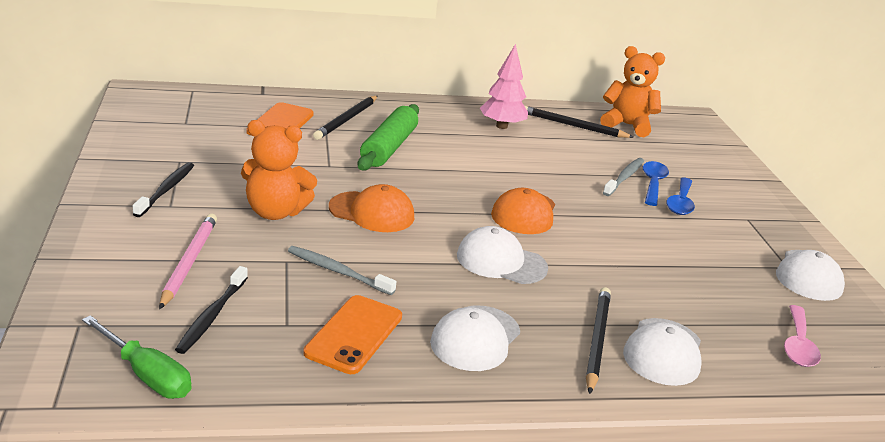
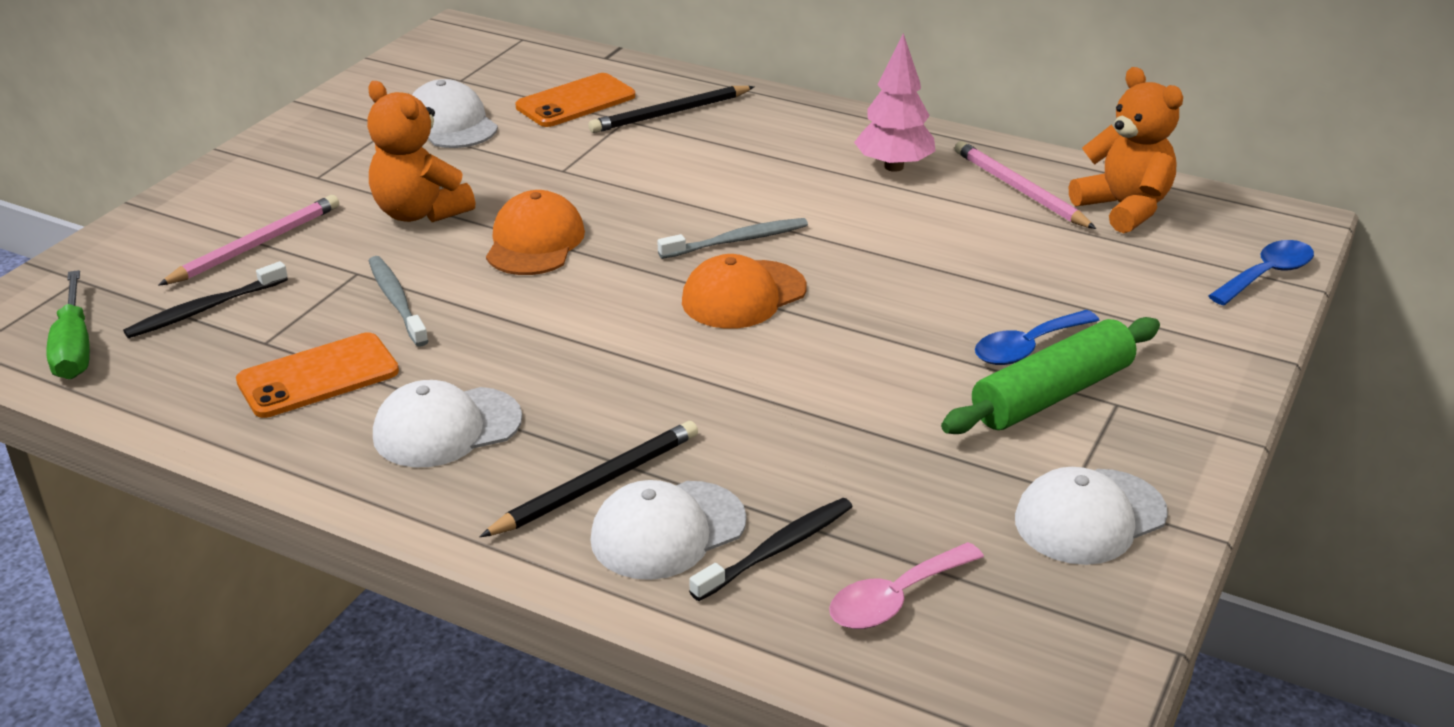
camera: 40 degrees right, 5 degrees up
(166, 189) = (336, 157): black toothbrush -> black toothbrush (777, 549)
(372, 212) = (535, 242): orange cap -> orange cap turned 135 degrees counterclockwise
(389, 147) = (676, 163): green rolling pin -> green rolling pin (1052, 394)
(501, 261) = (614, 349): white cap -> white cap (450, 124)
(573, 126) = (1019, 190): black pencil -> pink pencil
(624, 177) = (987, 286): grey toothbrush -> grey toothbrush (737, 241)
(653, 183) = (1024, 307): blue spoon -> blue spoon (1266, 275)

